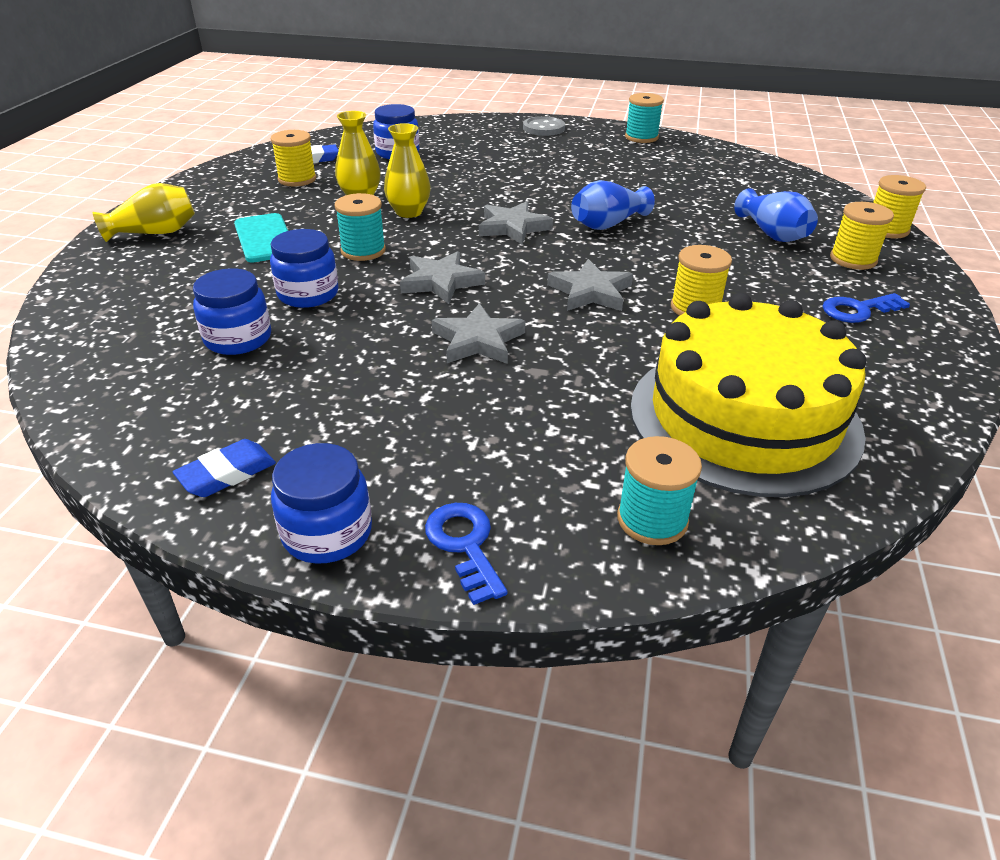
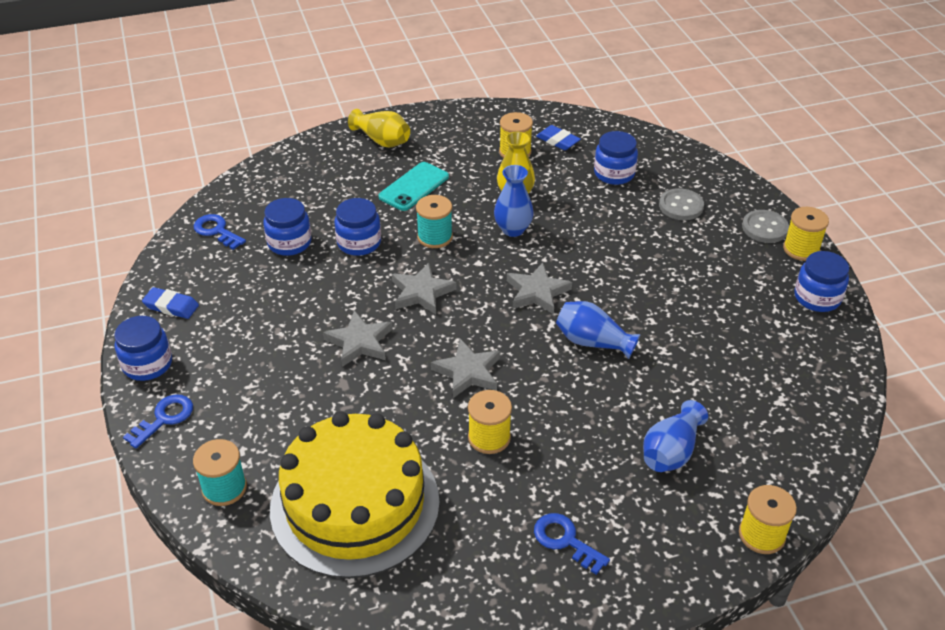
camera: 60 degrees right, 5 degrees up
(125, 388) = (216, 231): none -> blue key
(409, 212) = (513, 229): yellow vase -> blue vase
(477, 144) = (681, 206): none -> grey button
(641, 137) = (817, 297): turquoise spool -> blue jar
(853, 259) = (666, 520): yellow spool -> yellow spool (801, 249)

